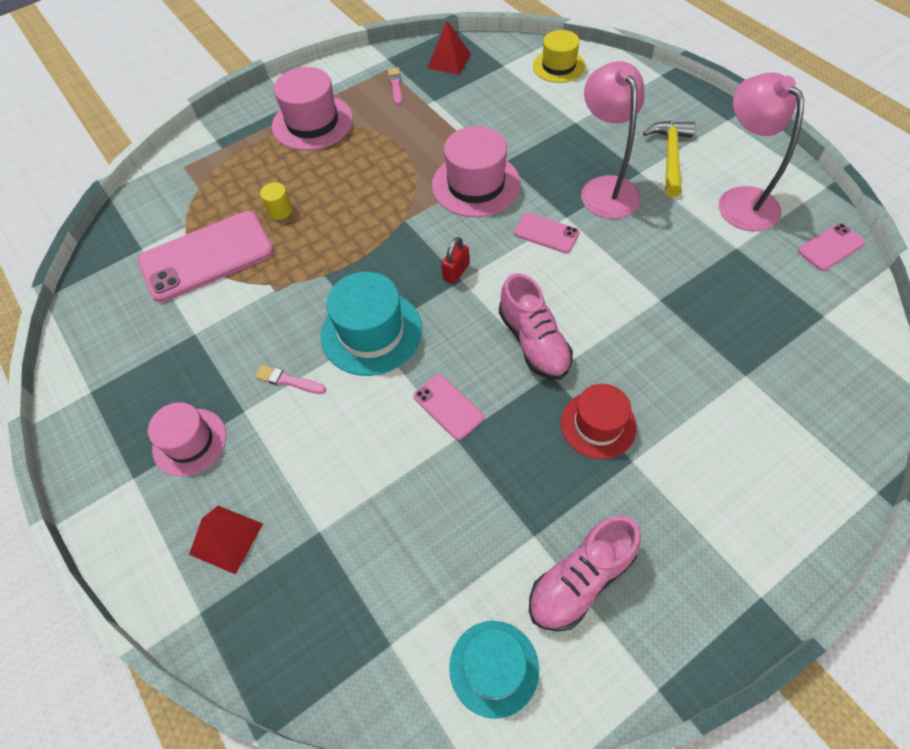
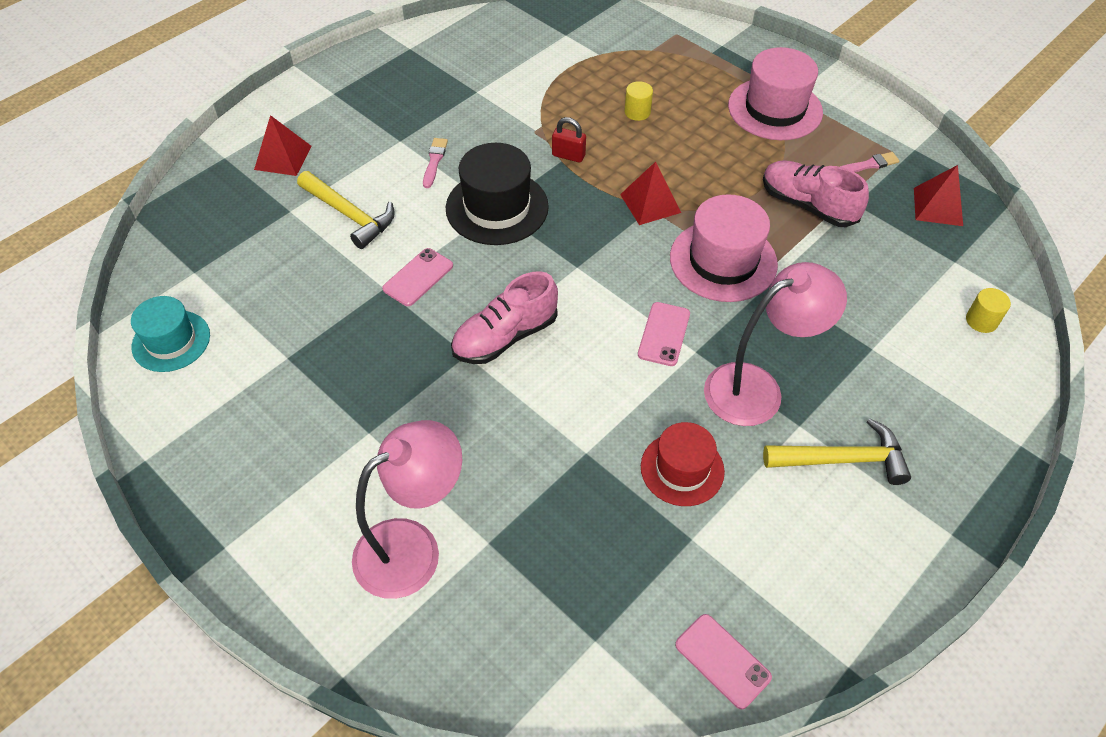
camera: 75 degrees right, 5 degrees down
(189, 442) = (367, 116): pink hat -> none
(207, 257) = (565, 77): pink phone -> none
(344, 467) = (350, 215): none -> yellow hammer
(371, 332) = (497, 207): turquoise hat -> black hat
(399, 219) = (650, 203): none -> red pyramid
(456, 272) = (586, 261): red padlock -> red padlock (568, 155)
(558, 66) = (981, 321): yellow hat -> yellow cylinder
(580, 580) = (244, 396): pink shoe -> pink shoe (807, 205)
(598, 424) = (409, 400): red hat -> red hat (682, 469)
(740, 200) = (782, 545): pink lamp -> pink lamp (413, 547)

